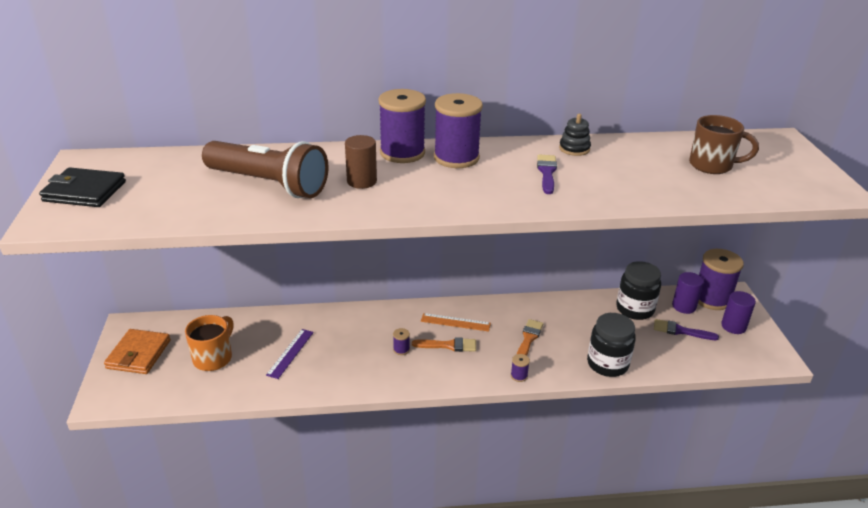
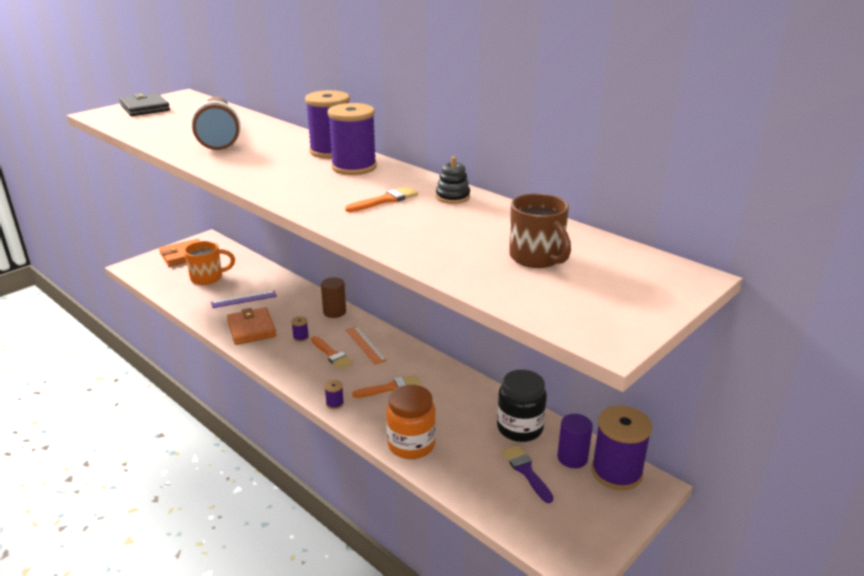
camera: 50 degrees right, 5 degrees down
(349, 371) = (251, 329): none -> orange wallet
(361, 181) = (264, 155): brown cylinder -> brown cylinder (334, 312)
(547, 172) = (385, 200): purple brush -> orange brush
(607, 364) = (411, 445): black jar -> orange jar
(733, 326) = (589, 506): purple cylinder -> none

